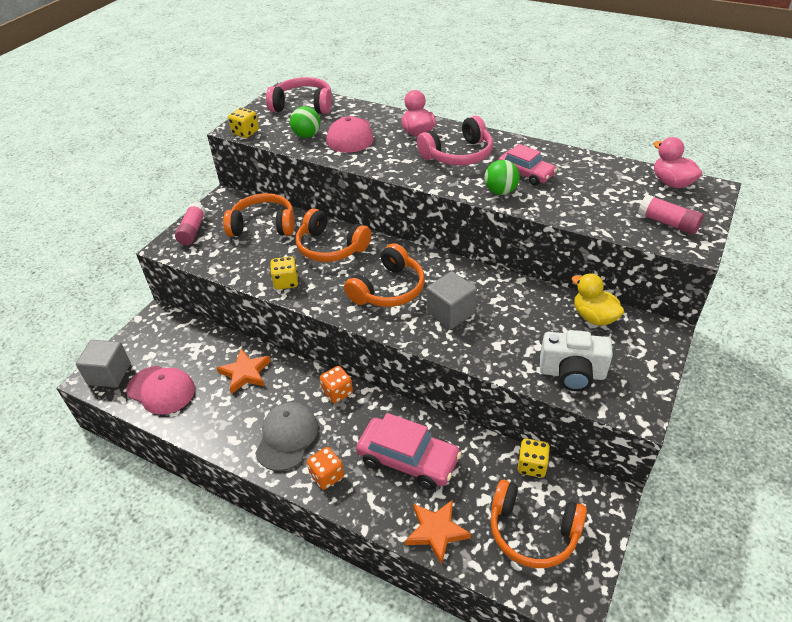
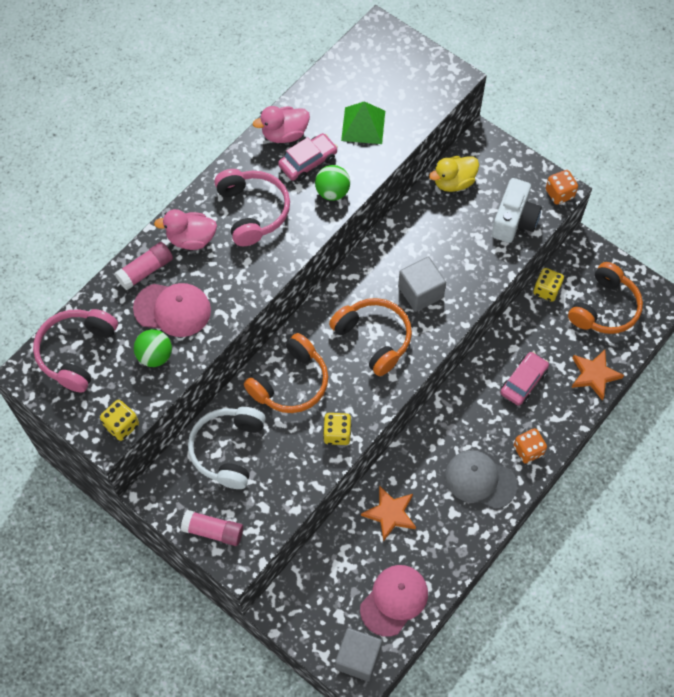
camera: 80 degrees left, 20 degrees up
(263, 225) = (228, 450): orange headphones -> white headphones
(337, 392) = (435, 429): orange dice -> orange dice (559, 194)
(408, 459) = (523, 382): pink car -> pink car, size x0.65
(587, 197) = (363, 125): none -> green pyramid
(667, 223) = (419, 81): pink glue stick -> pink glue stick (145, 271)
(671, 183) = (361, 54): pink duck -> pink duck (284, 134)

